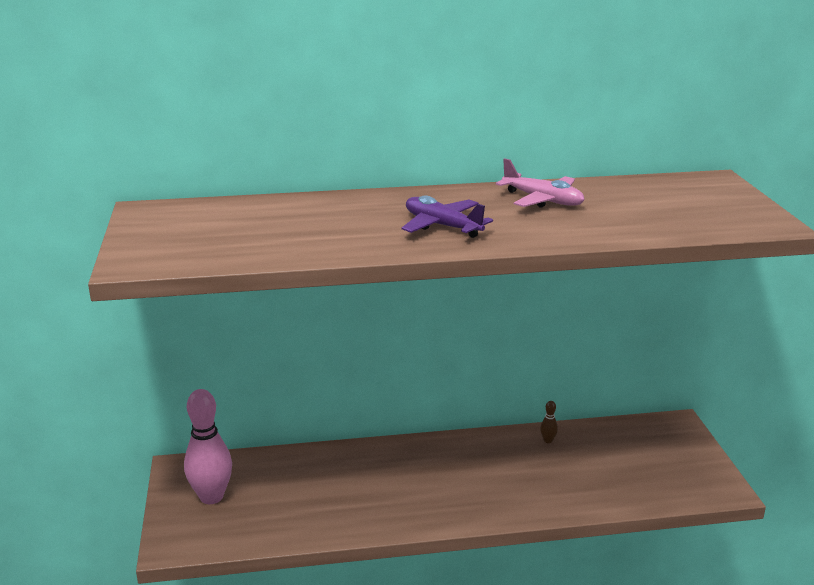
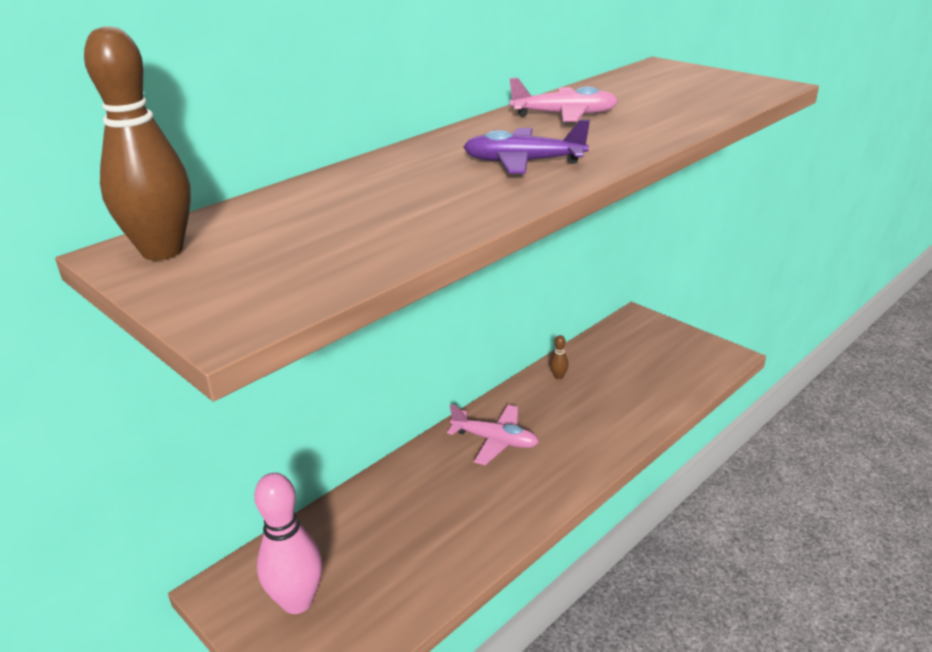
camera: 35 degrees left, 5 degrees up
(161, 215) = (162, 251): none -> brown bowling pin
(442, 463) = (495, 441): none -> pink plane

